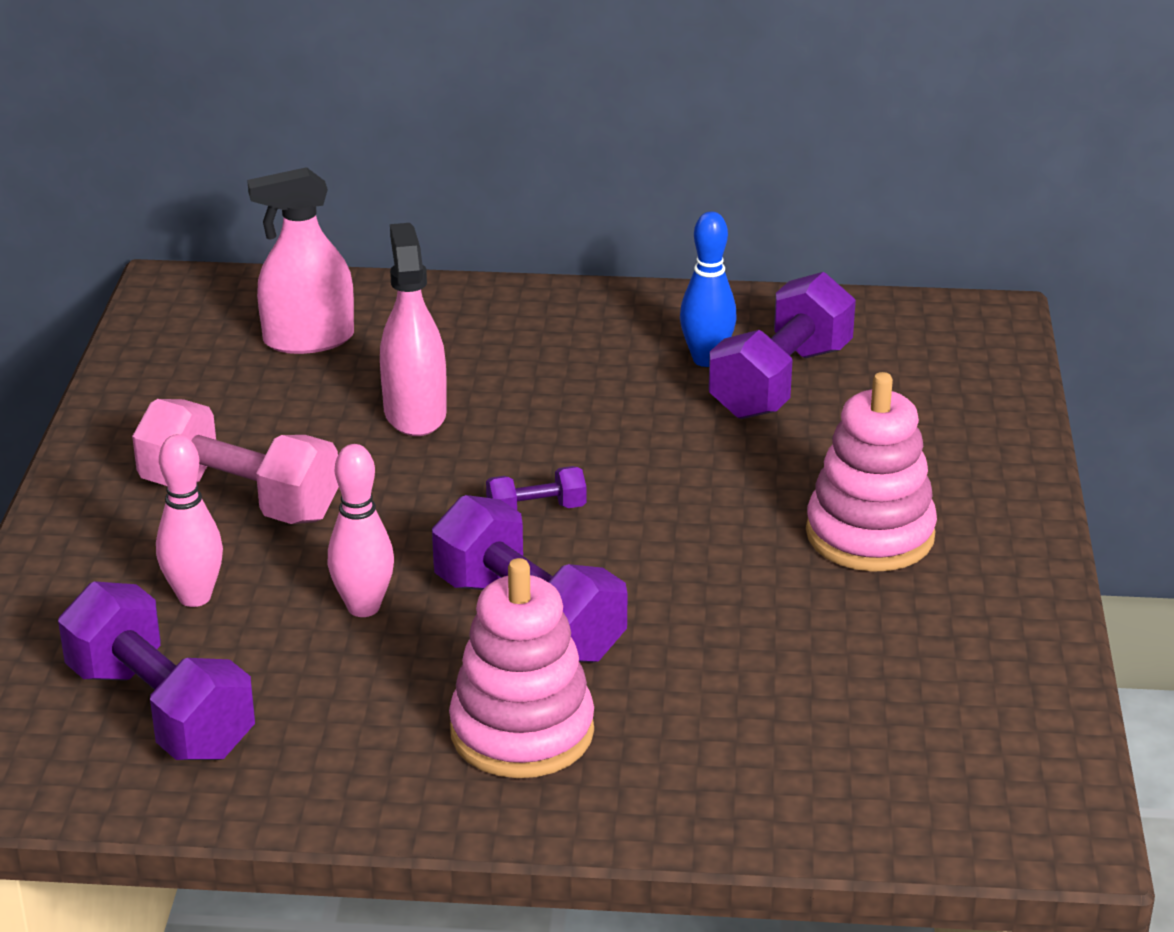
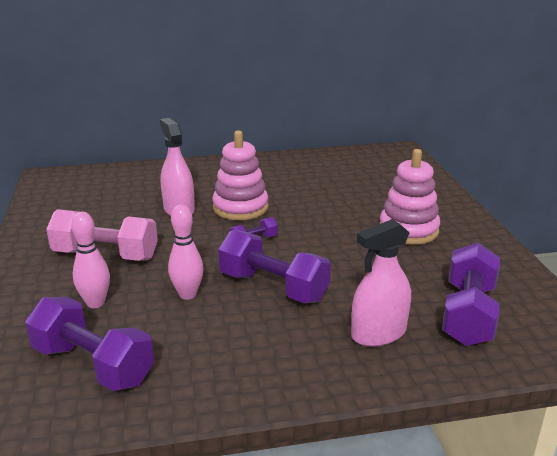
camera: 15 degrees left, 5 degrees down
(309, 339) = (118, 188): pink spray bottle -> pink spray bottle (378, 333)
(522, 732) = (297, 342): pink stacking toy -> pink stacking toy (240, 207)
(706, 359) = (298, 176): blue bowling pin -> none
(780, 381) = (333, 180): purple dumbbell -> purple dumbbell (468, 314)

